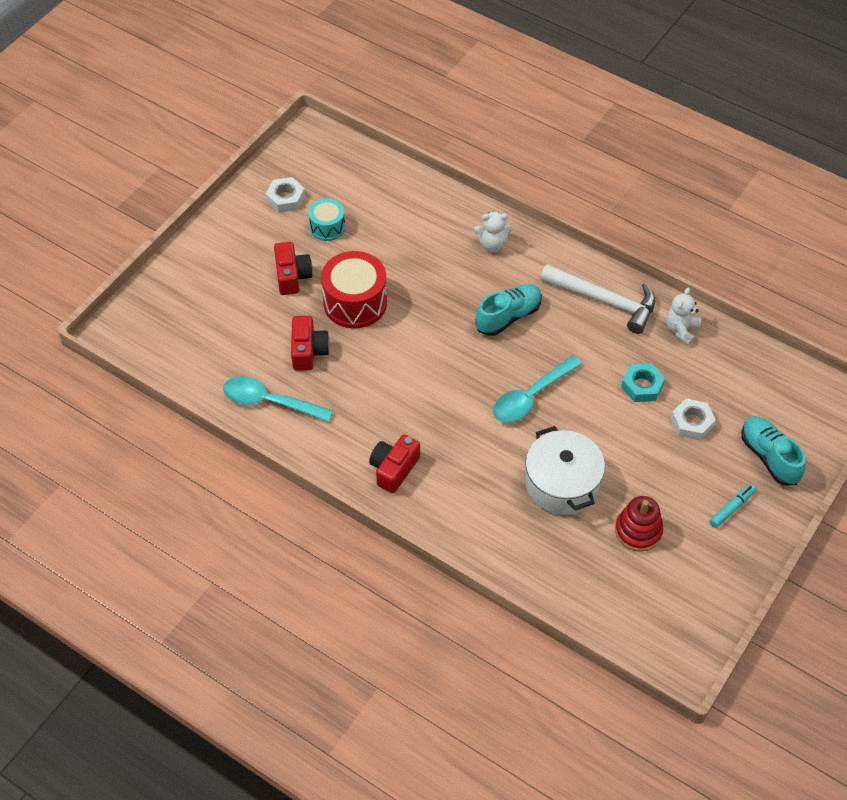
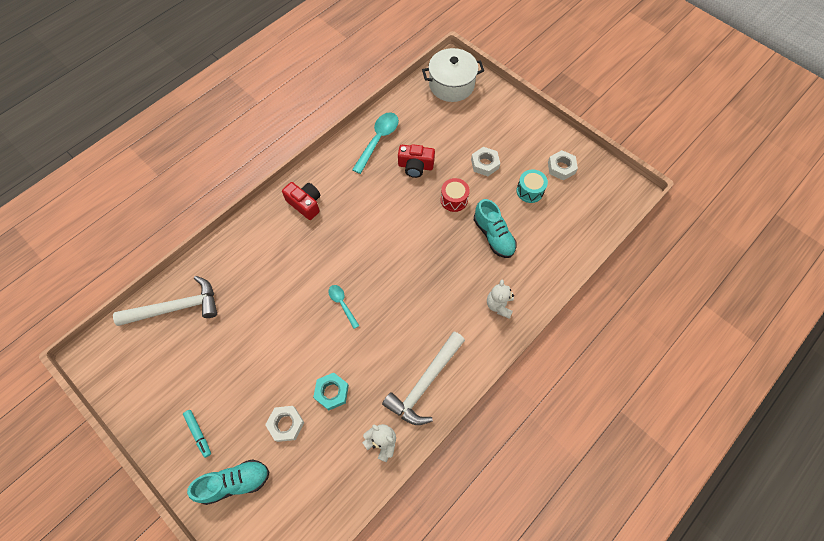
camera: 100 degrees right, 10 degrees up
(292, 276) = (484, 164): red camera -> white nut
(355, 303) = (454, 200): red drum -> red drum, size x0.57
(508, 316) = (422, 303): turquoise shoe -> turquoise shoe (493, 236)
(531, 397) = (342, 304): turquoise spoon -> turquoise spoon, size x0.57
(562, 484) = (260, 309): white pot -> white pot (451, 85)
(585, 584) = (176, 307): none -> white hammer
(638, 531) = (204, 355): red stacking toy -> none

